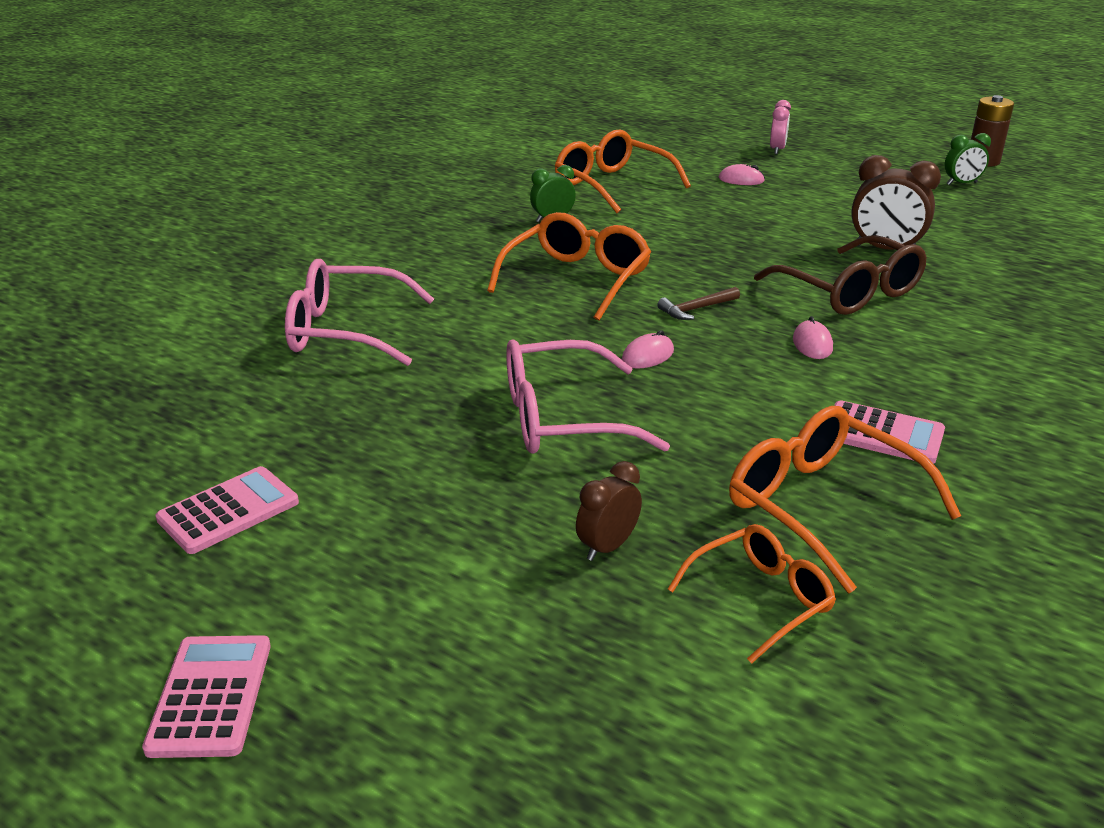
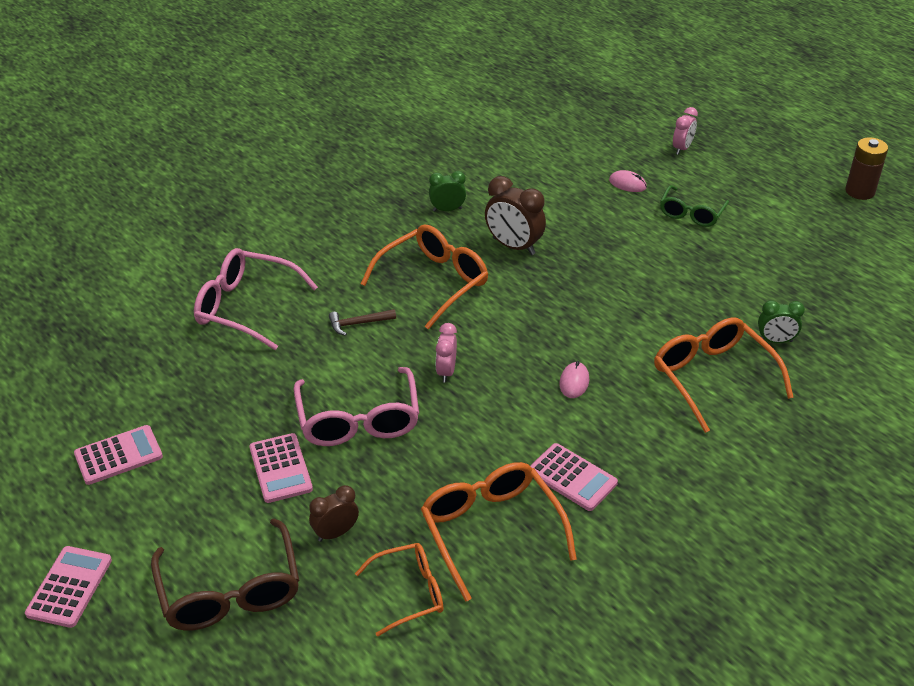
camera: 15 degrees right, 10 degrees up
(484, 487) = (281, 468): none -> pink calculator
(563, 418) = (358, 419): pink glasses -> pink glasses turned 105 degrees counterclockwise
(612, 185) = (516, 174): orange glasses -> orange glasses (713, 378)
(647, 356) = (446, 371): pink mouse -> pink clock
(696, 309) = (507, 330): brown hammer -> brown hammer (358, 323)
(827, 194) = (691, 213): none -> green glasses
(849, 291) = (637, 332): brown glasses -> brown glasses (230, 590)
(885, 250) = (696, 290): brown clock -> brown clock (513, 246)
(961, 184) = (819, 218): green clock -> green clock (775, 341)

